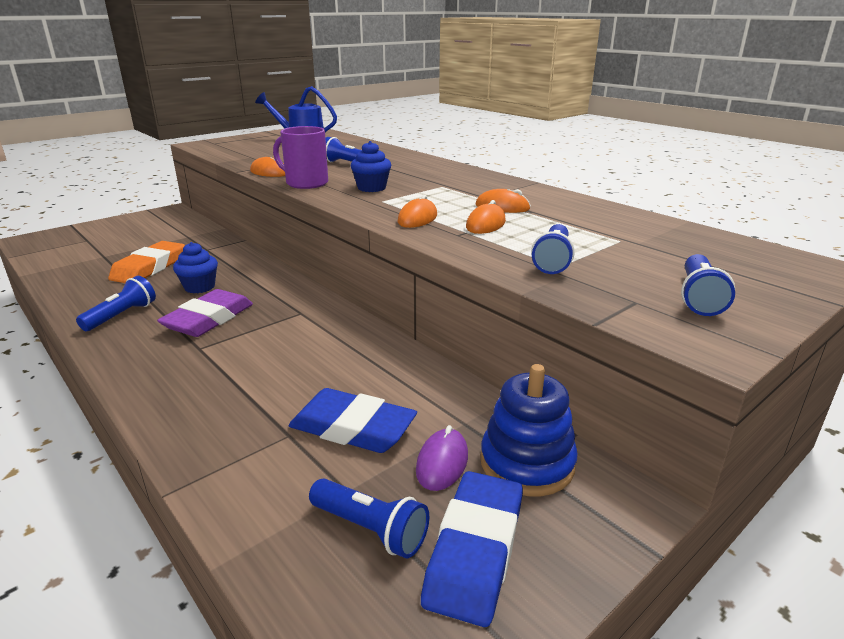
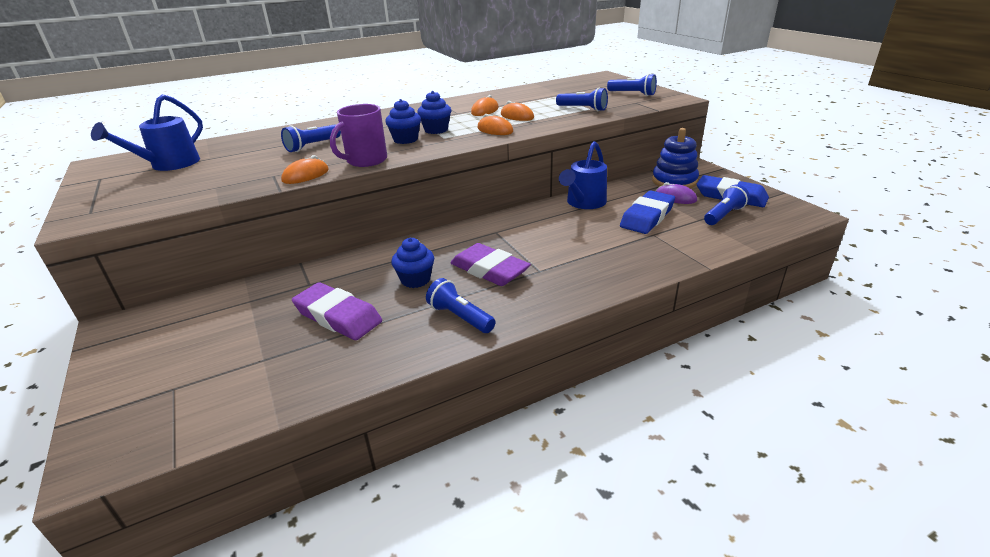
camera: 75 degrees left, 5 degrees up
(149, 268) = (338, 316): orange eraser -> purple eraser
(394, 366) = (583, 203): none -> blue watering can
(409, 195) = (436, 130): none -> blue cupcake

